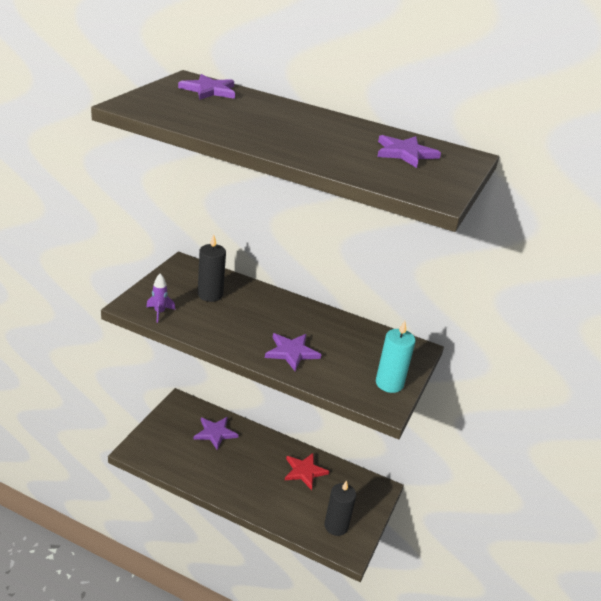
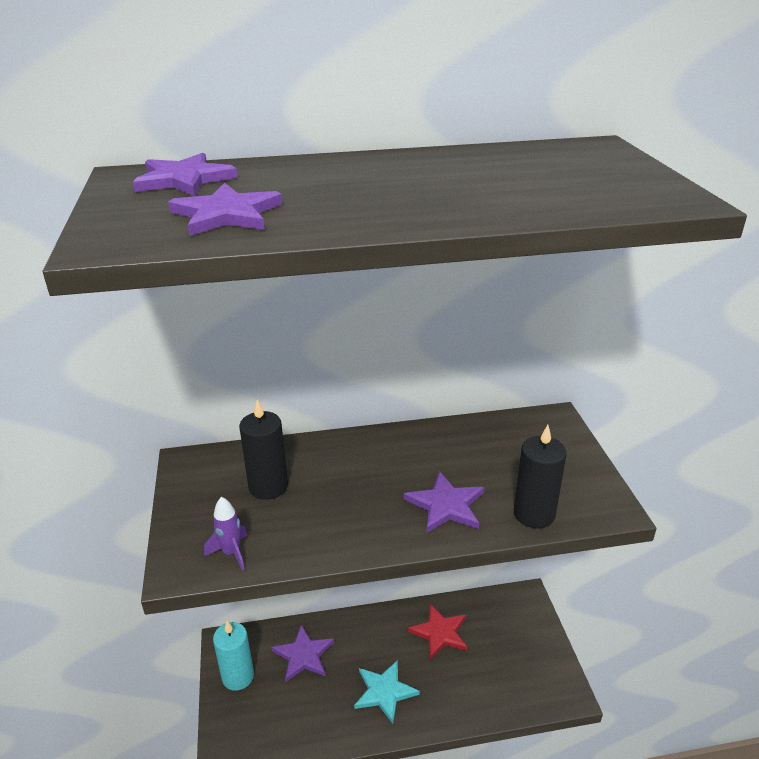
camera: 30 degrees left, 0 degrees up
(242, 478) = (384, 692): none -> turquoise star
(336, 526) = (528, 675): black candle -> black candle (534, 514)
(389, 383) = (580, 478): turquoise candle -> turquoise candle (238, 676)
(405, 153) = (546, 166): purple star -> purple star (227, 214)

